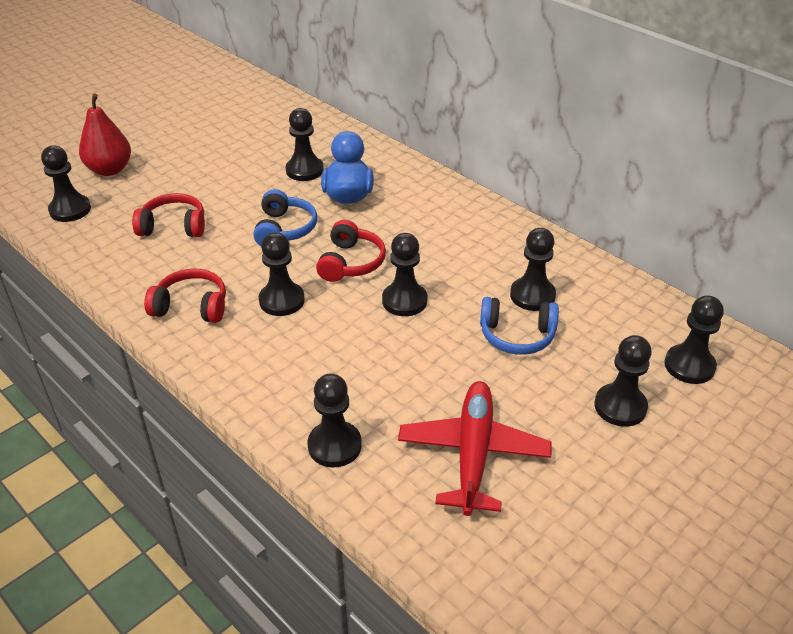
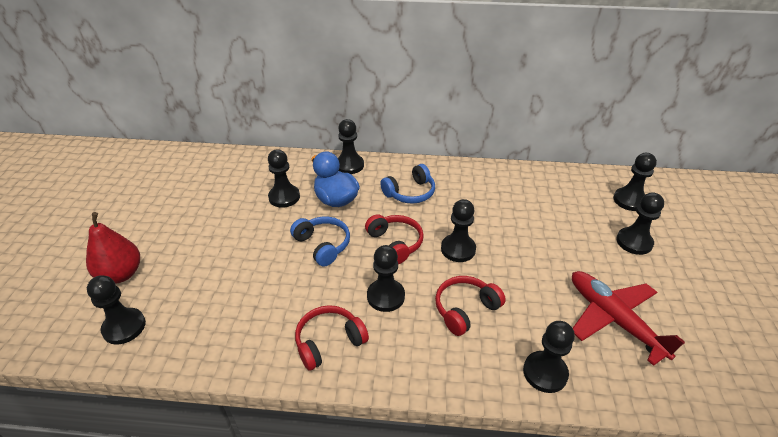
camera: 40 degrees left, 0 degrees up
(173, 226) = (236, 289): red headphones -> red headphones (465, 309)
(517, 335) = (540, 233): blue headphones -> blue headphones (410, 193)
(532, 295) = (517, 205): black pawn -> black pawn (349, 165)

